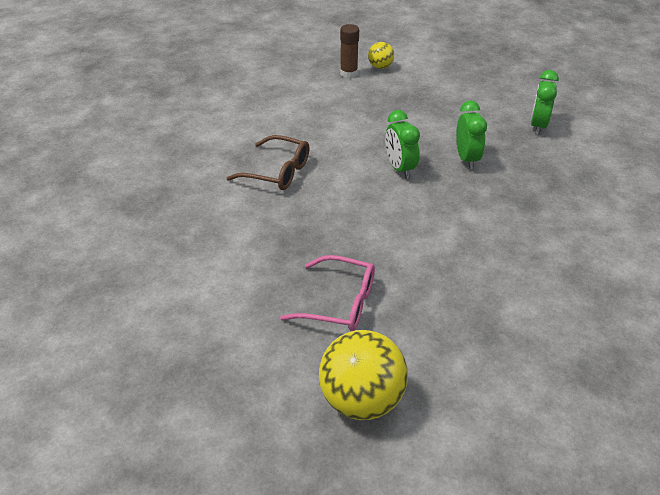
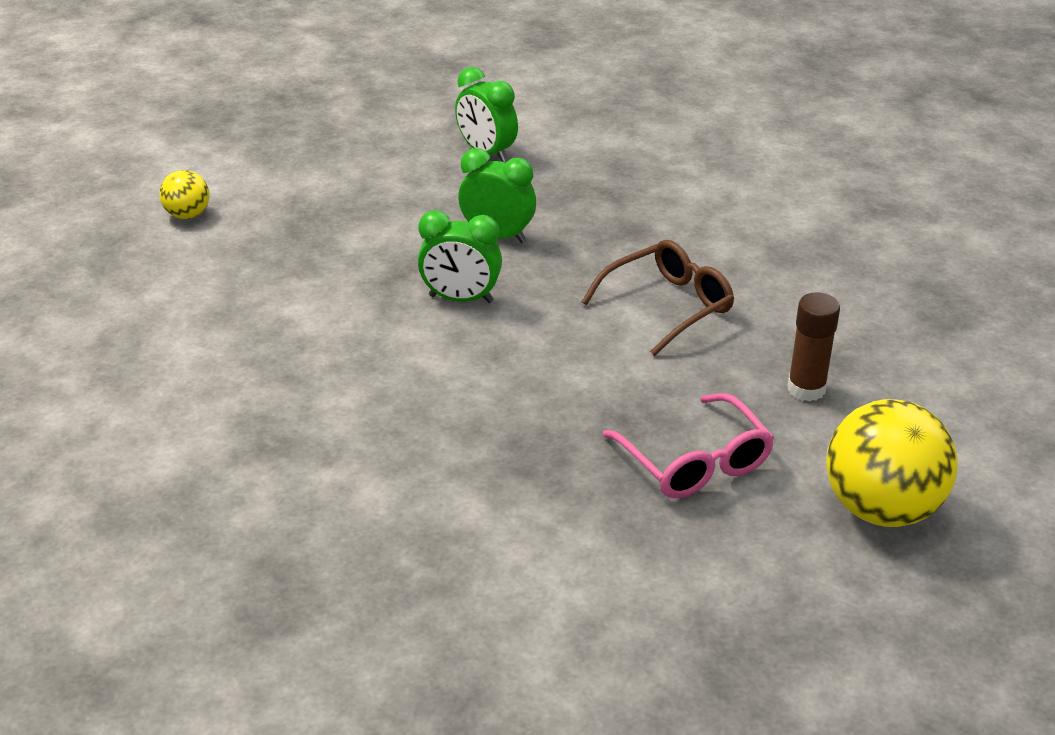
camera: 60 degrees left, 5 degrees down
(277, 172) = (348, 417): brown glasses -> brown glasses (668, 306)
(340, 303) = (695, 462): pink glasses -> pink glasses turned 105 degrees clockwise
(349, 73) = (167, 250): brown glue stick -> brown glue stick (806, 389)

